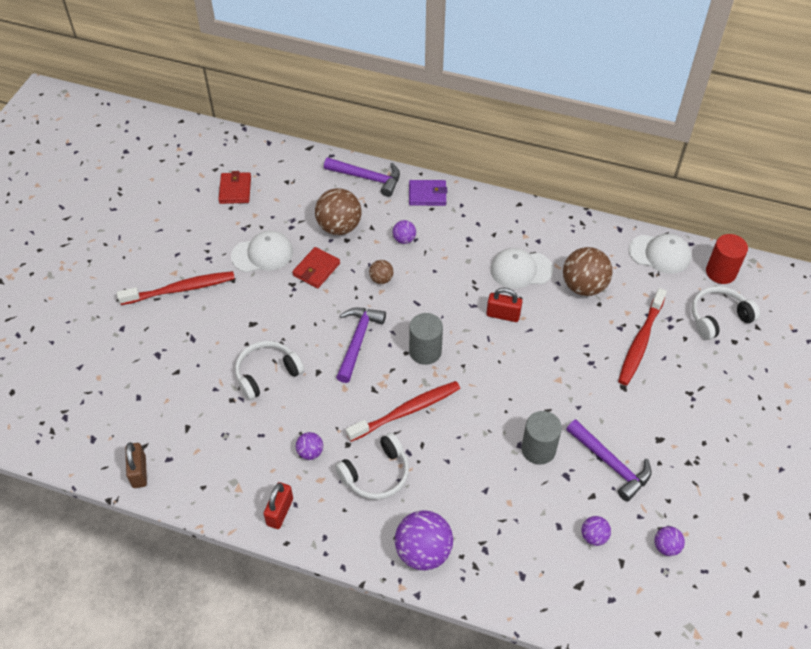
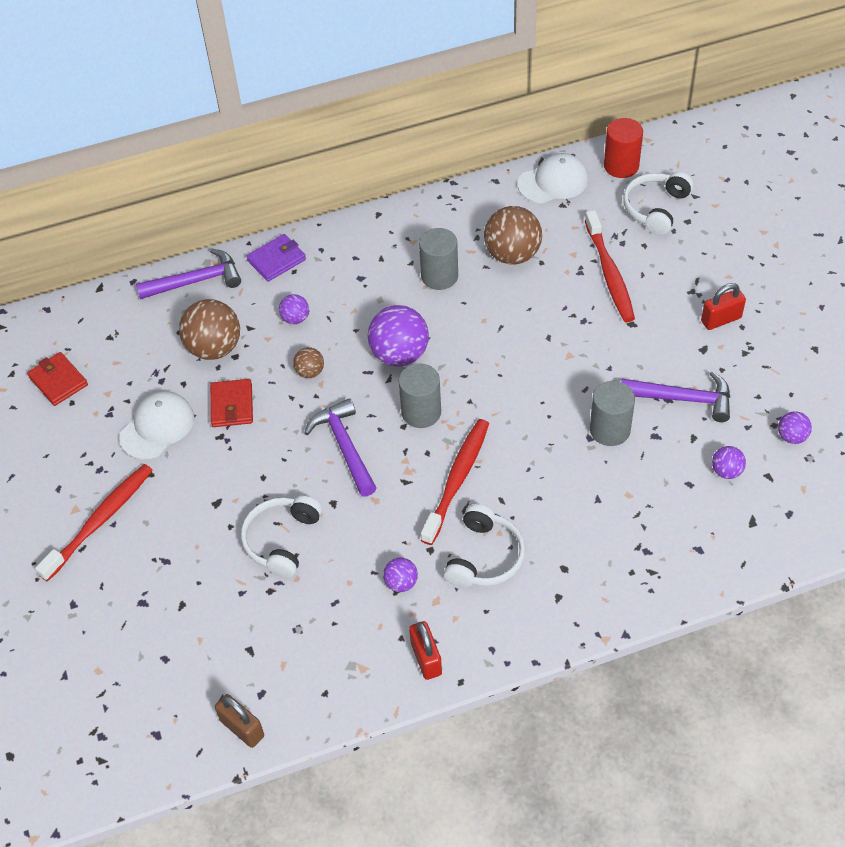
camera: 35 degrees left, 0 degrees up
(423, 551) = (594, 593): purple ball -> purple ball (399, 354)
(503, 315) = (462, 329): red padlock -> red padlock (721, 319)
(521, 270) = (439, 276): white cap -> grey cylinder

